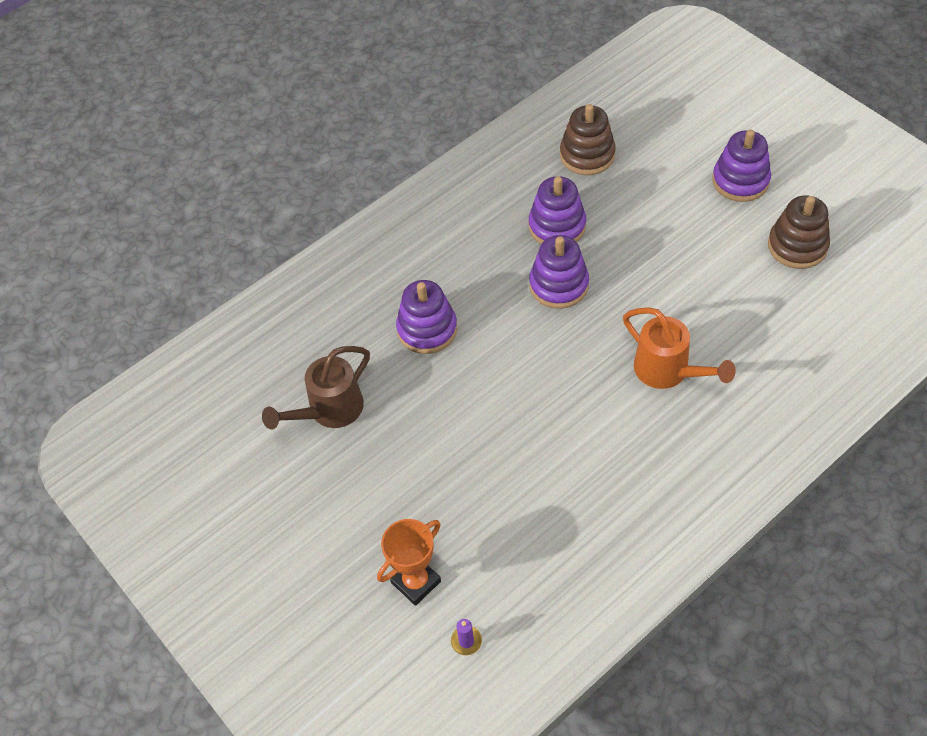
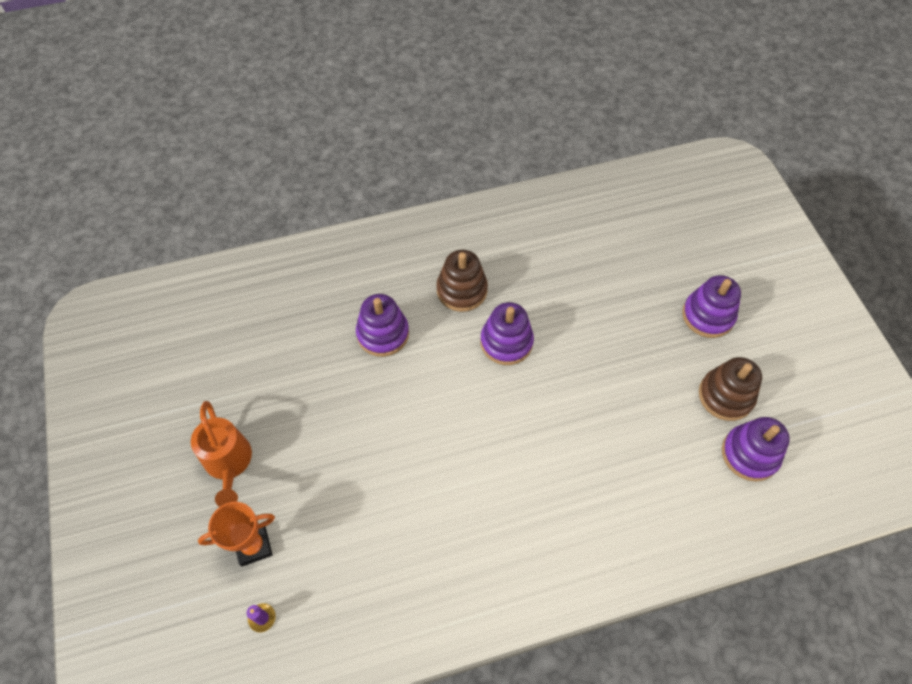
camera: 20 degrees right, 5 degrees up
(329, 411) = (272, 368): brown watering can -> none
(557, 226) = (533, 290): purple stacking toy -> purple stacking toy (749, 454)
(587, 155) = (591, 239): brown stacking toy -> brown stacking toy (462, 290)
(668, 371) = (553, 459): orange watering can -> orange watering can (229, 463)

